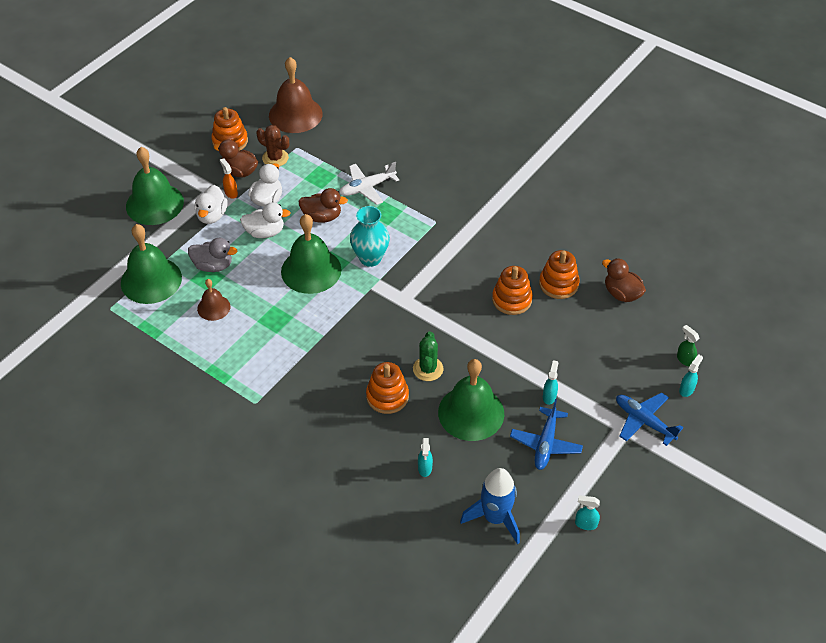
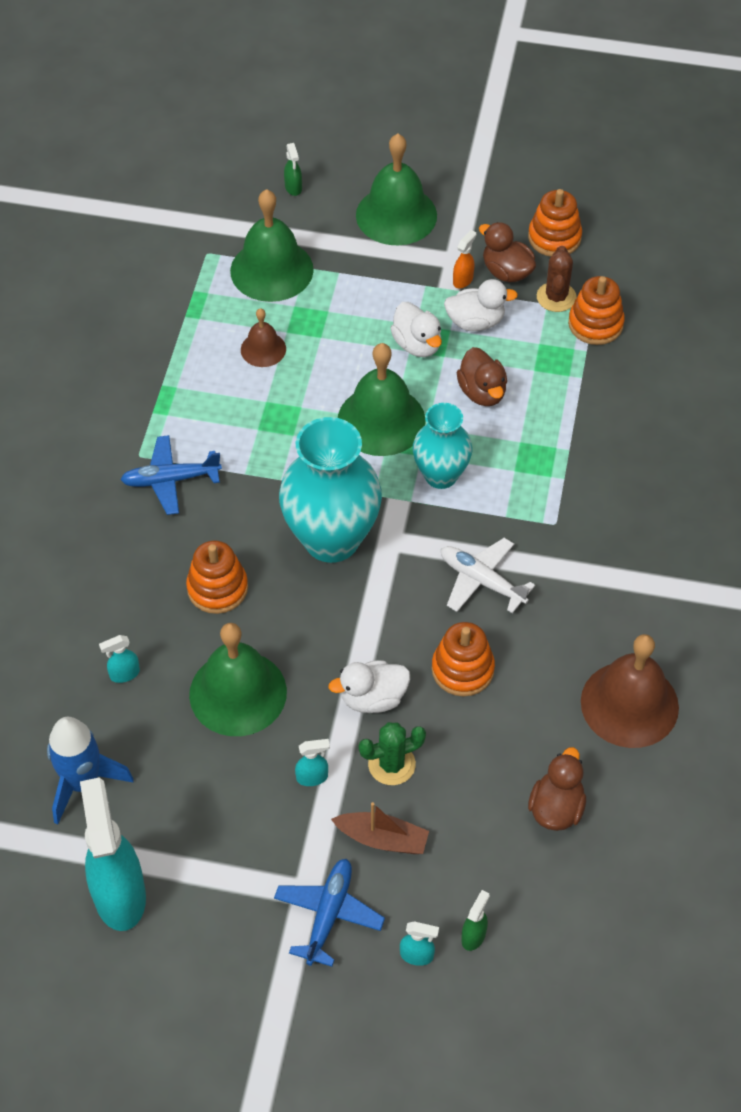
camera: 65 degrees right, 5 degrees up
(90, 244) = (293, 188): none -> green spray bottle
(212, 215) = (412, 279): white duck -> white duck (373, 698)
(213, 266) = (329, 318): grey duck -> none
(239, 171) = (506, 272): brown duck -> brown duck turned 45 degrees counterclockwise
(295, 114) = (653, 282): brown bell -> brown bell (629, 704)
(367, 188) = (567, 419): white plane -> white plane (481, 581)
(385, 326) = (331, 539): none -> turquoise vase
(428, 369) = (285, 616): green cactus -> green cactus (391, 764)
(545, 444) = (228, 801): blue plane -> blue plane (170, 480)
(558, 284) = (526, 718): orange stacking toy -> orange stacking toy (595, 324)
(585, 524) = (119, 894): turquoise spray bottle -> turquoise spray bottle, size x2.39
(606, 378) = (382, 839): none -> brown boat

